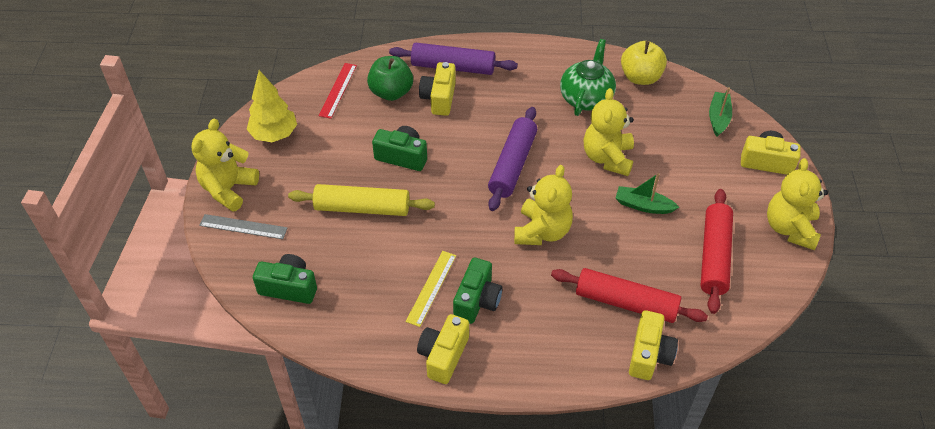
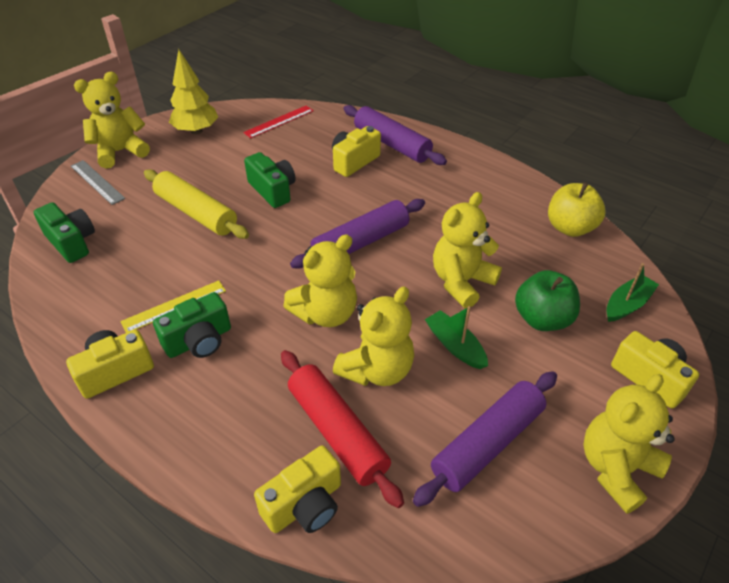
camera: 35 degrees right, 5 degrees down
(391, 92) = (319, 140): green apple -> green apple (542, 319)
(586, 98) = (493, 220): green teapot -> none
(611, 250) = (377, 370): none -> yellow teddy bear
(714, 256) = (487, 443): red rolling pin -> purple rolling pin

